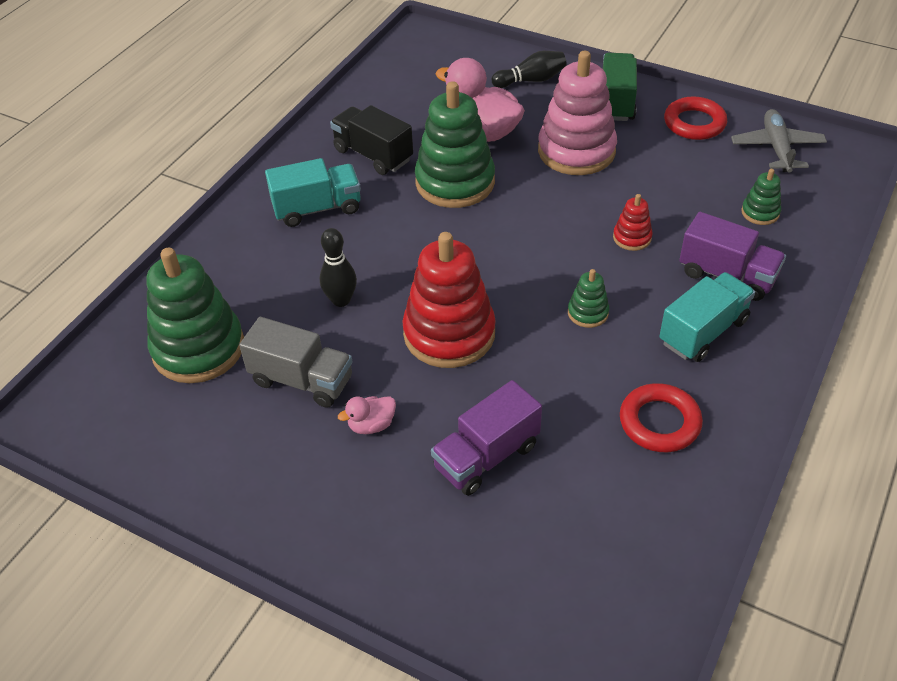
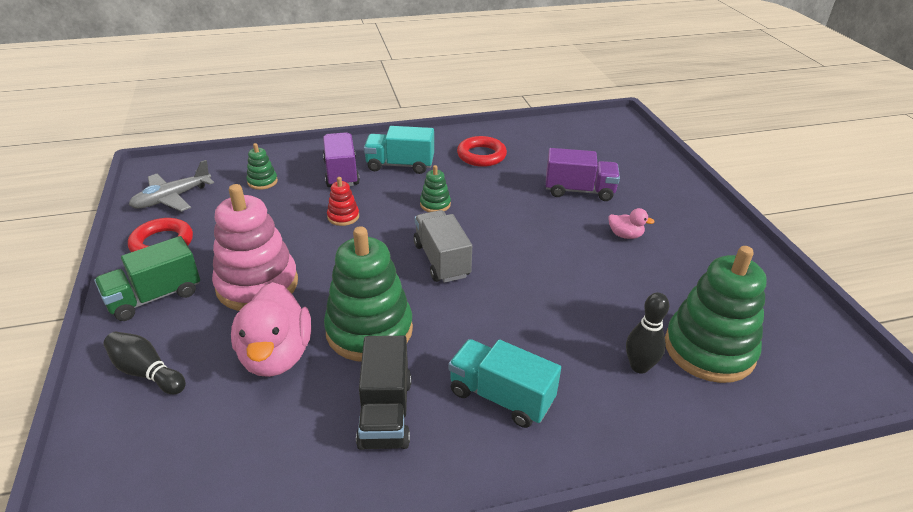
camera: 135 degrees left, 10 degrees down
(302, 380) = (646, 281): grey truck -> grey truck (442, 260)
(341, 300) = (568, 308): black bowling pin -> black bowling pin (639, 366)
(449, 334) = (524, 244): red stacking toy -> none

